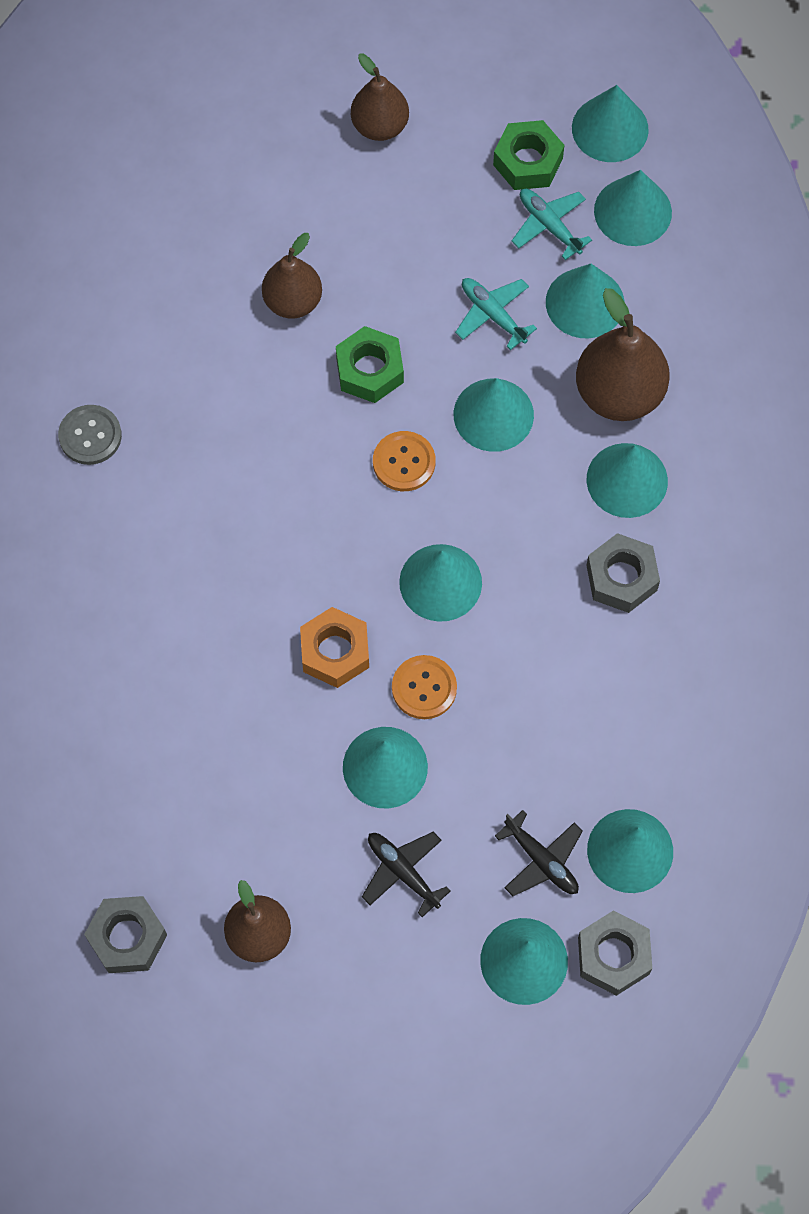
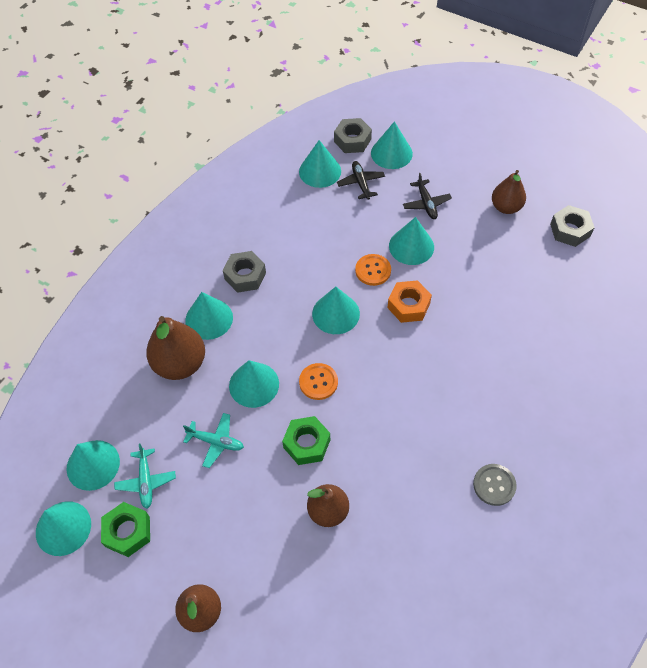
camera: 150 degrees left, 10 degrees down
(493, 314) = (216, 442): turquoise plane -> turquoise plane turned 60 degrees counterclockwise
(585, 303) = (161, 423): turquoise cone -> none

